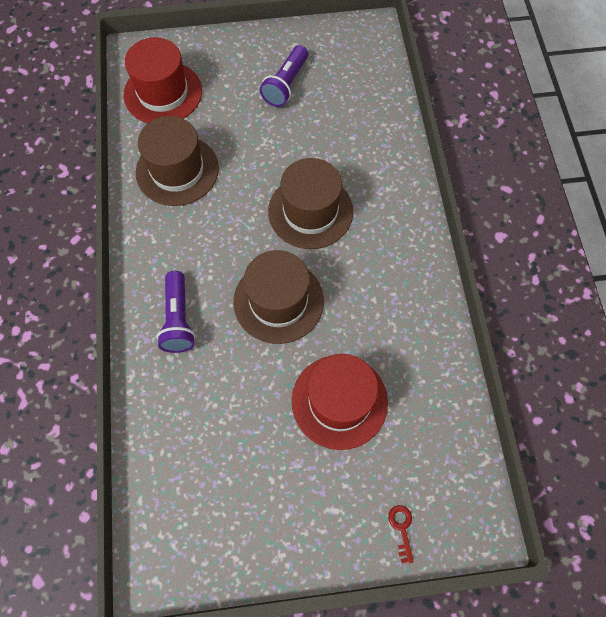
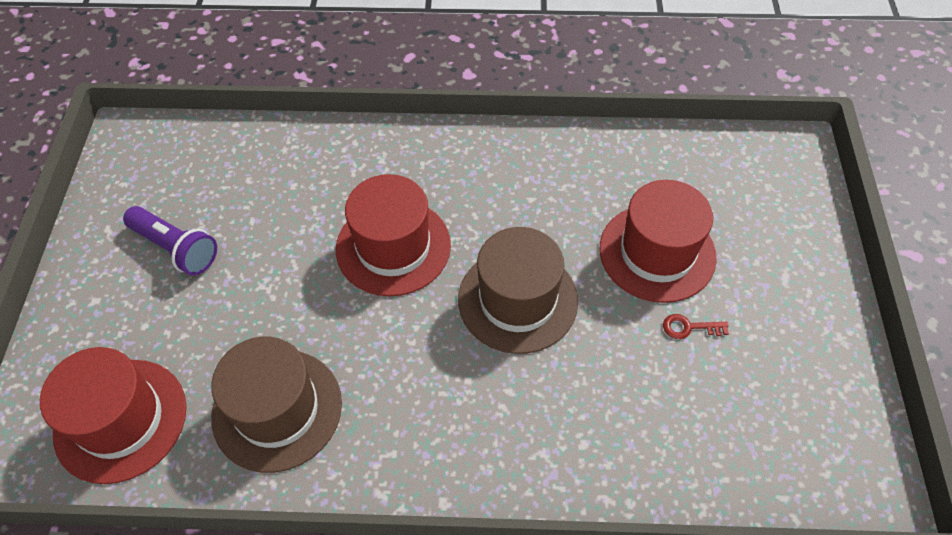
camera: 80 degrees left, 10 degrees down
(178, 319) = (526, 427): purple flashlight -> none
(310, 211) = (393, 247): brown hat -> red hat
(401, 528) = (801, 217): red key -> red key (689, 327)

